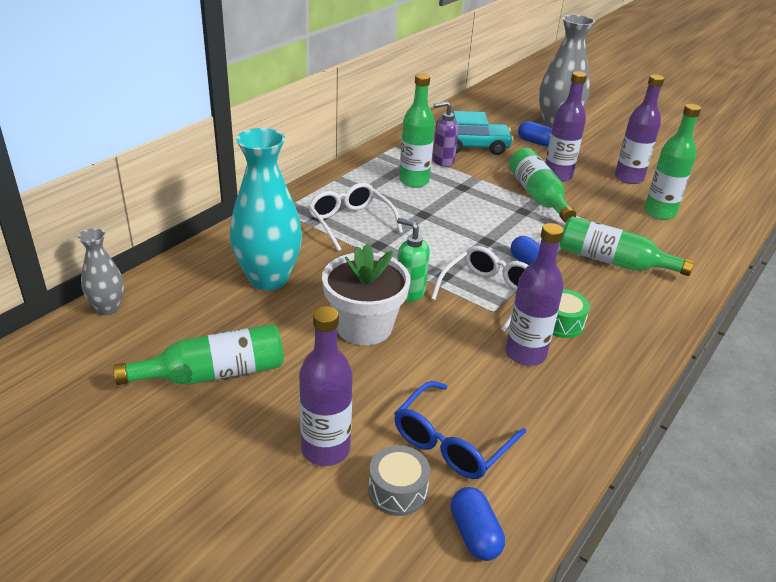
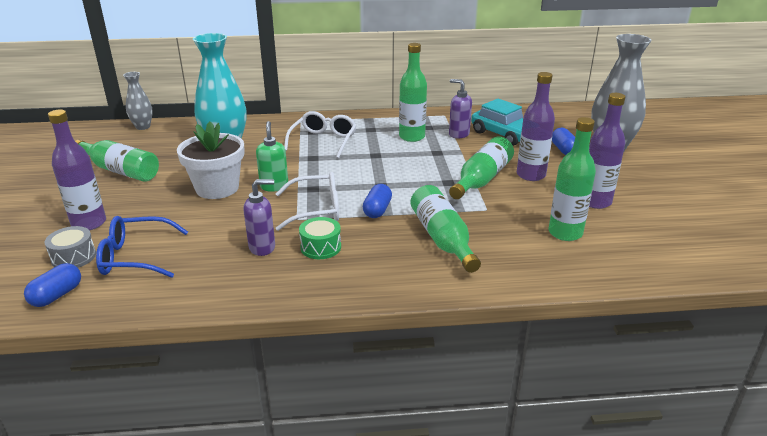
camera: 50 degrees right, 5 degrees down
(525, 354) = (262, 247): purple bottle -> purple soap dispenser

